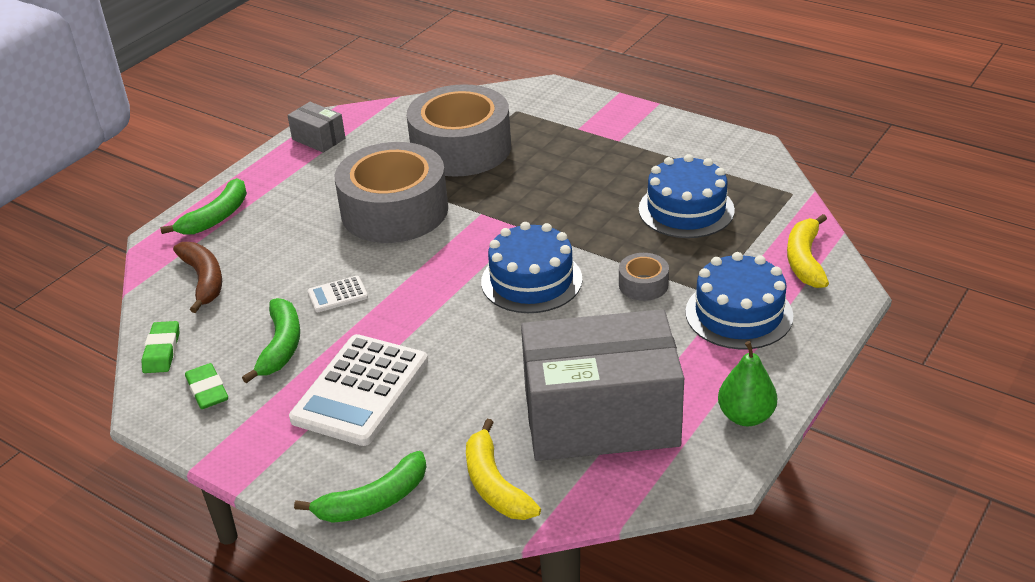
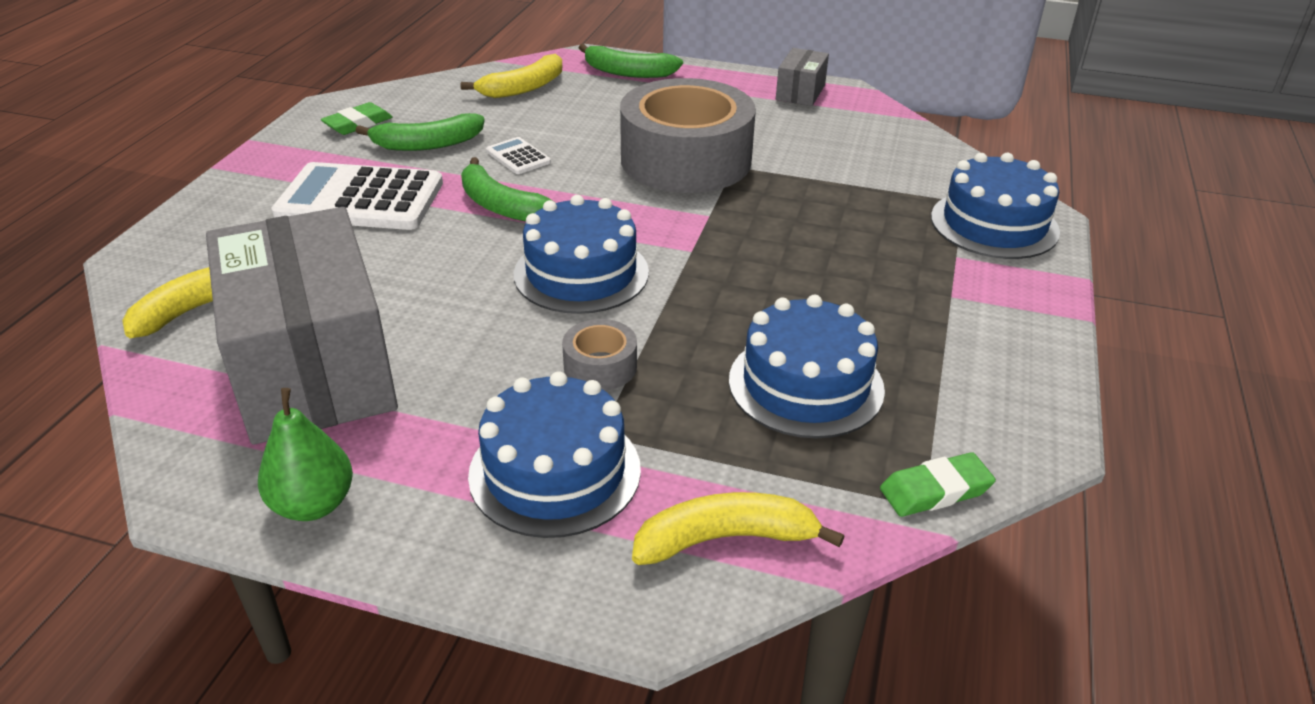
camera: 70 degrees right, 0 degrees up
(162, 351) = (413, 92): green eraser -> green eraser (935, 490)
(204, 280) = (523, 88): brown banana -> yellow banana
(373, 501) = (188, 237): green banana -> green banana (501, 206)
(461, 148) = (842, 178): grey tape -> none
(549, 106) = (994, 224): none -> blue cake

